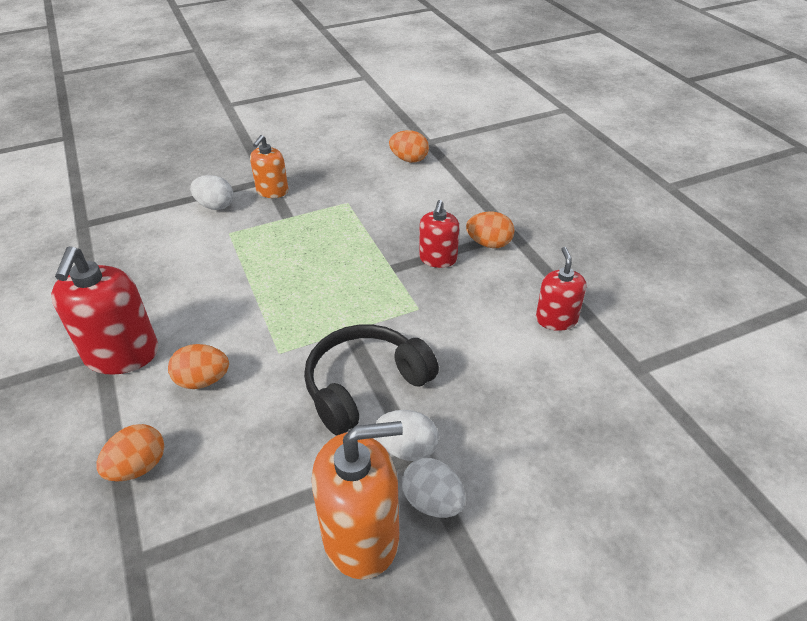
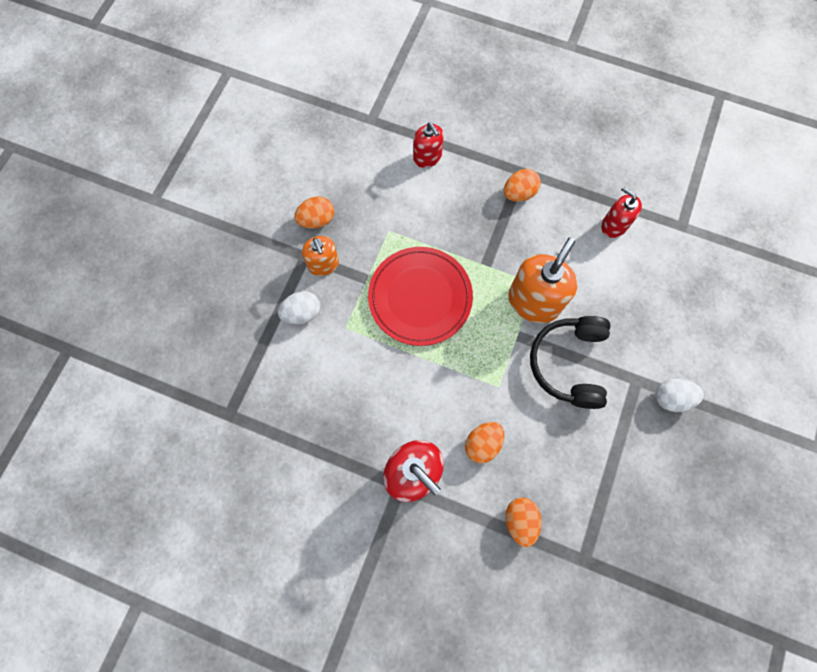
camera: 45 degrees left, 30 degrees up
(308, 252) = (420, 297): none -> red plate
(361, 536) = (661, 445): orange soap dispenser -> orange soap dispenser (534, 301)
(407, 449) = (630, 381): white egg -> none
(409, 159) = (380, 150): orange egg -> orange egg (317, 220)
(438, 259) = (503, 233): red soap dispenser -> red soap dispenser (427, 157)

